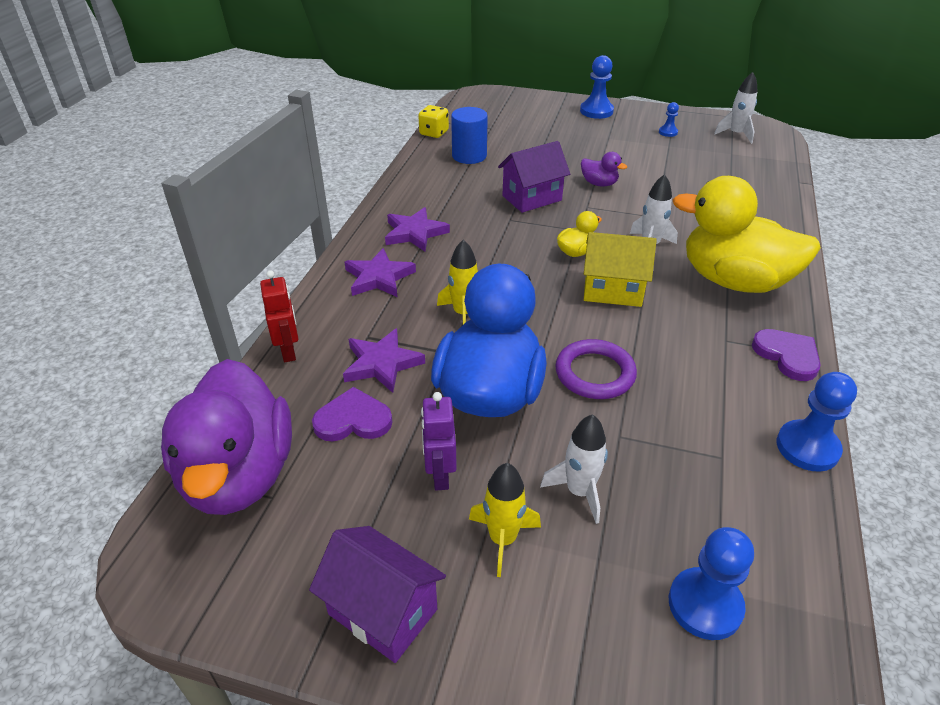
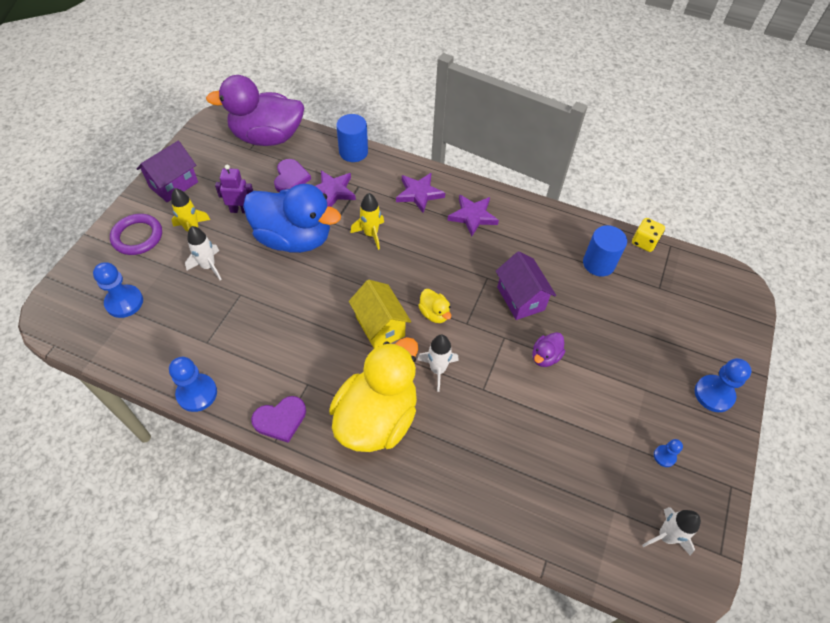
camera: 95 degrees right, 15 degrees up
(289, 351) = (353, 152): red robot -> blue cylinder
(595, 373) = (295, 294): purple ring -> purple ring (137, 237)
(612, 290) = (380, 326): yellow house -> yellow house turned 45 degrees counterclockwise

